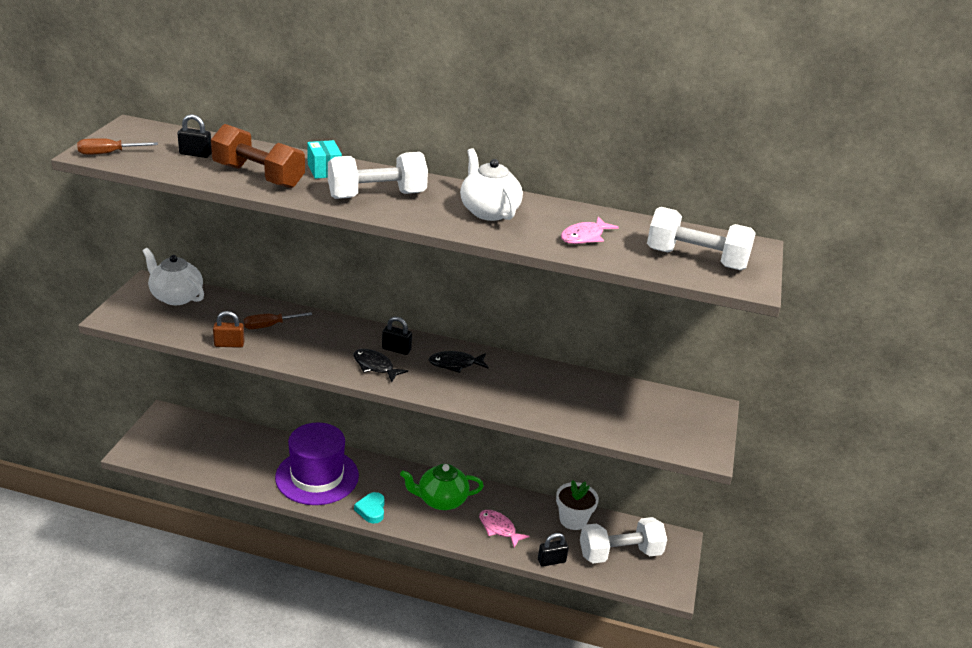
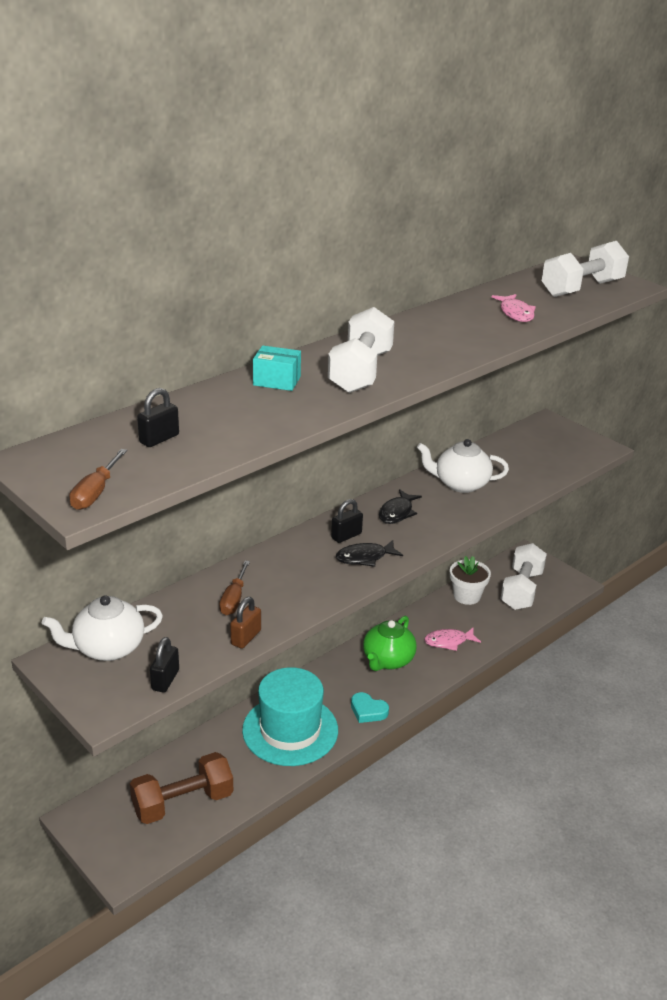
camera: 55 degrees left, 0 degrees up
(258, 176) = (257, 418): brown dumbbell -> brown dumbbell (183, 803)
(317, 476) = (290, 730): purple hat -> turquoise hat
(488, 211) = (437, 334): white teapot -> white teapot (460, 484)
(551, 561) = (506, 629): black padlock -> black padlock (165, 680)

